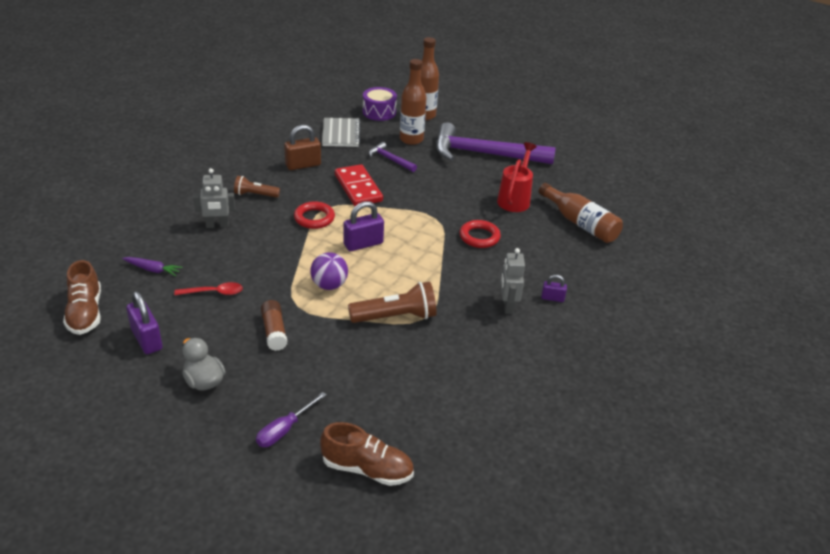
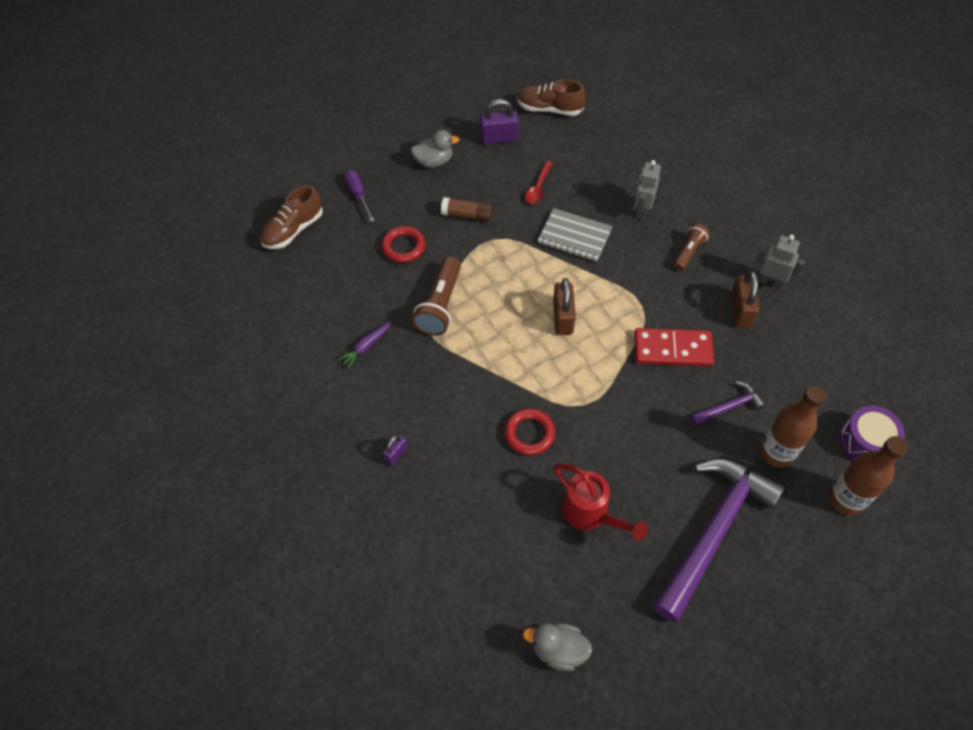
camera: 120 degrees right, 20 degrees up
(153, 270) = (589, 155): purple carrot -> purple carrot (366, 346)
(314, 218) = (626, 290): red ring -> red ring (403, 247)
(329, 285) = (510, 270): purple ball -> none
(341, 134) = (809, 374): grey notebook -> grey notebook (574, 236)
(363, 244) = (563, 318): purple padlock -> brown padlock
(507, 306) = (407, 405): grey robot -> grey robot (770, 282)
(580, 223) = (509, 566): brown bottle -> none
(608, 194) = (558, 650): none -> grey duck

